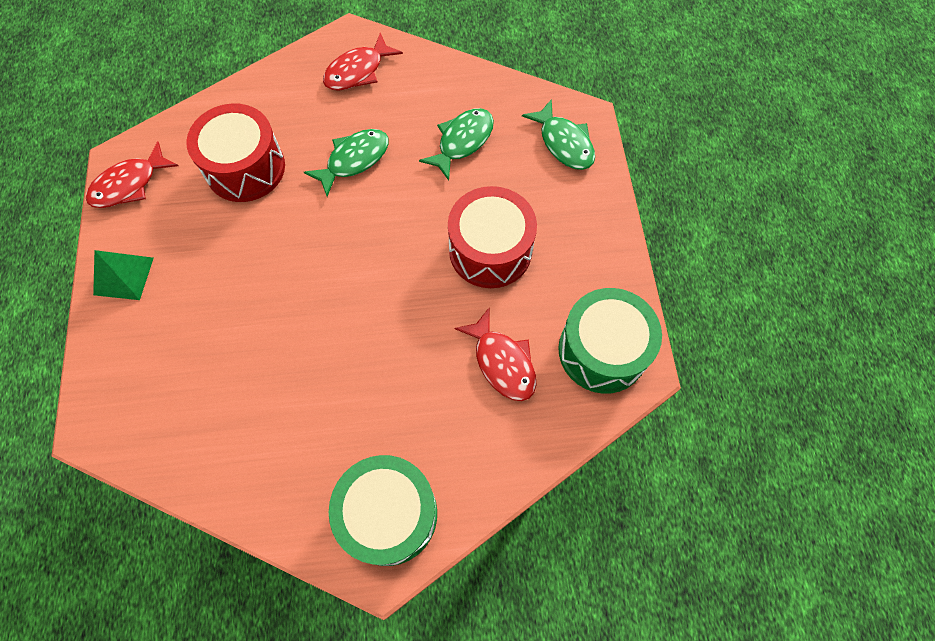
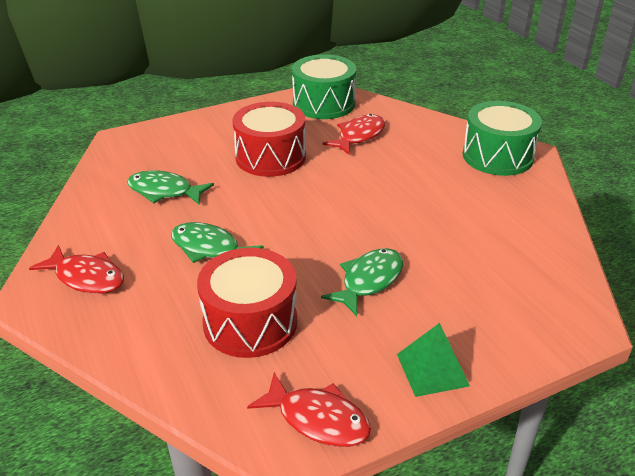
camera: 110 degrees left, 30 degrees down
(564, 143) = (149, 143): green fish -> green fish (369, 281)

